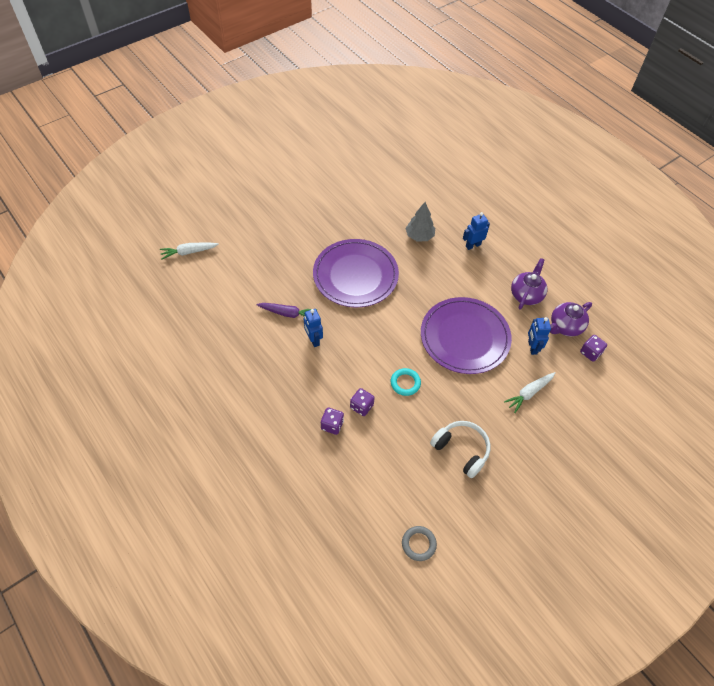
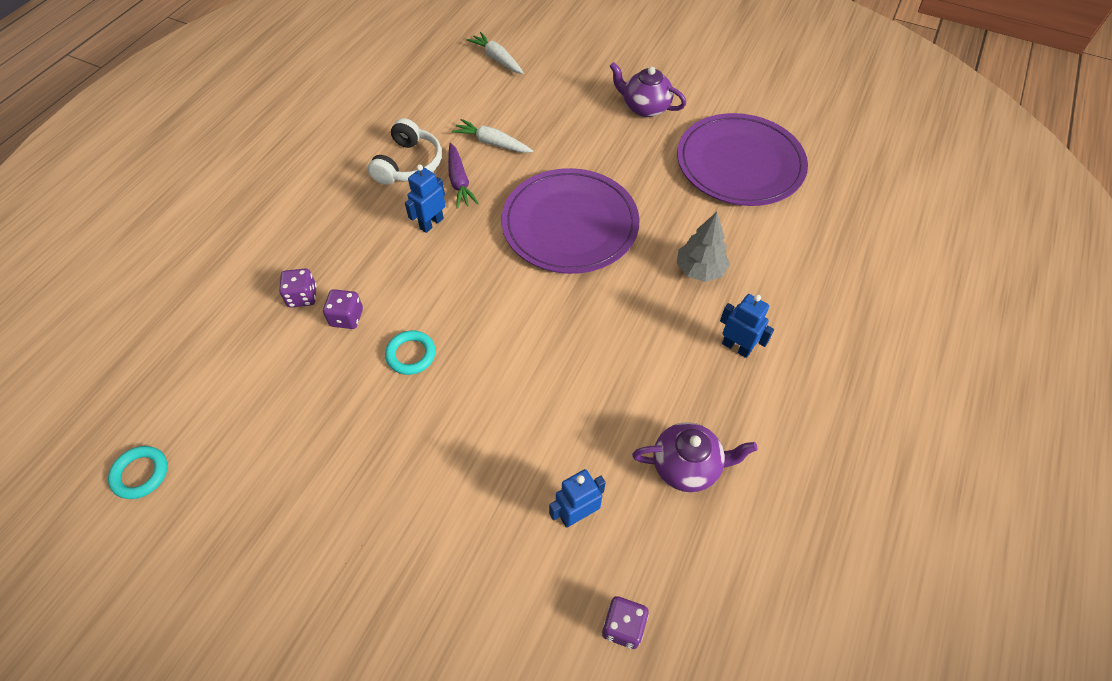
camera: 65 degrees right, 0 degrees up
(418, 544) = (140, 474): grey ring -> turquoise ring
(461, 450) = (321, 474): white headphones -> white headphones (409, 164)
(465, 337) = (539, 403): purple plate -> purple plate (740, 163)
(529, 393) = (476, 542): white carrot -> white carrot (492, 143)
(565, 327) = (656, 558): purple teapot -> purple teapot (644, 107)

